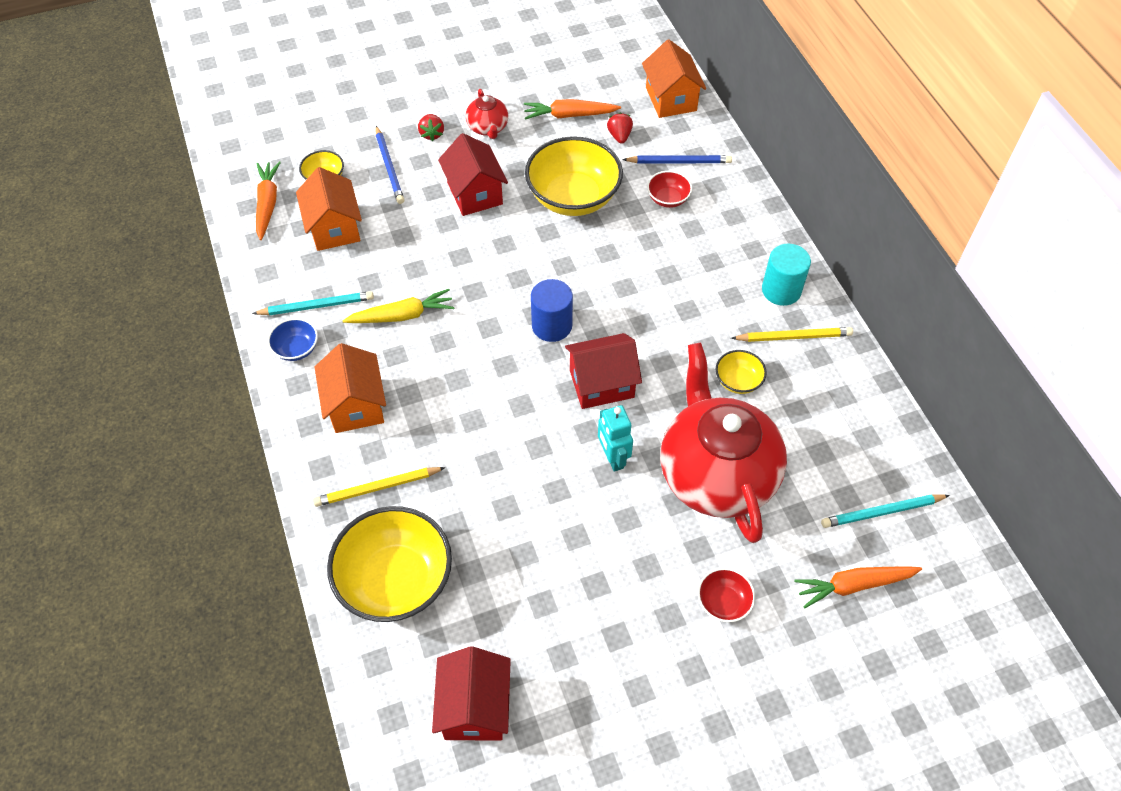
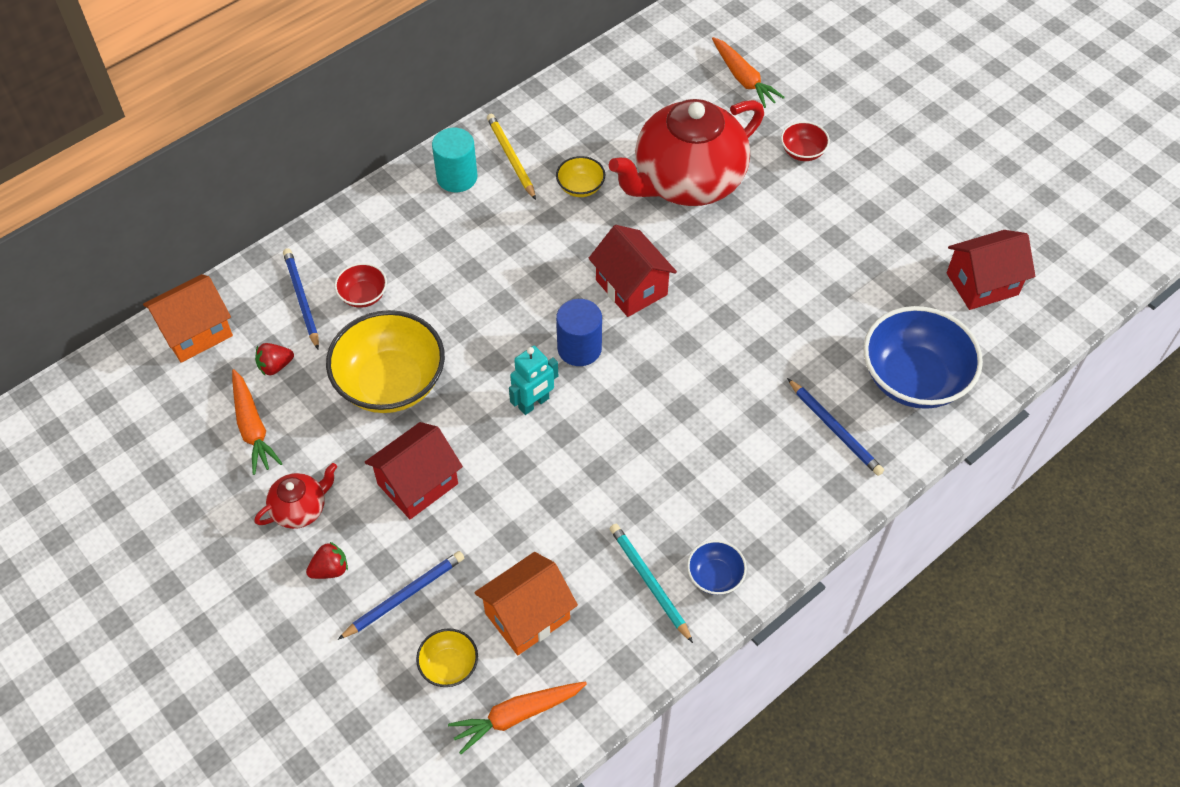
camera: 110 degrees left, 0 degrees up
(355, 405) = (756, 487): orange house -> none
(377, 487) = (834, 429): yellow pencil -> blue pencil
(395, 580) = (913, 378): yellow bowl -> blue bowl
(402, 315) = (625, 489): yellow carrot -> none
(613, 458) = (708, 257): turquoise robot -> turquoise robot (534, 403)
(882, 512) = (668, 72): turquoise pencil -> none

